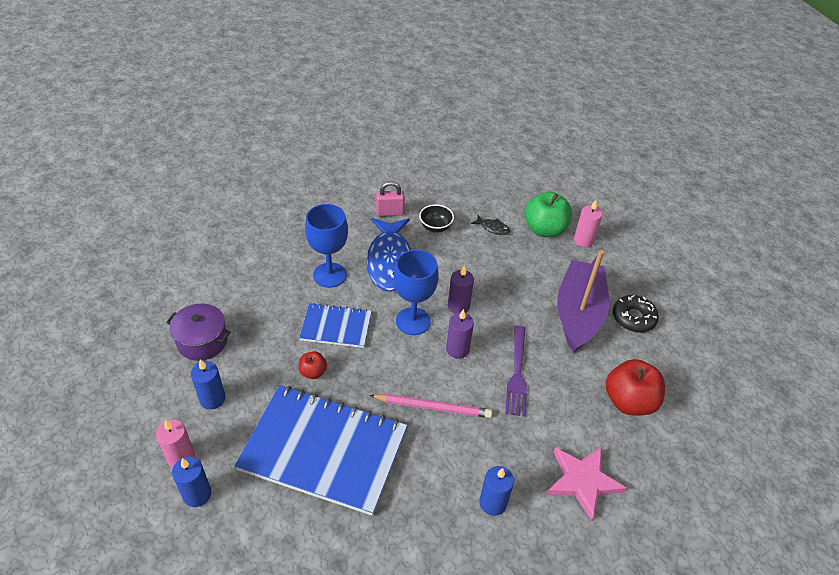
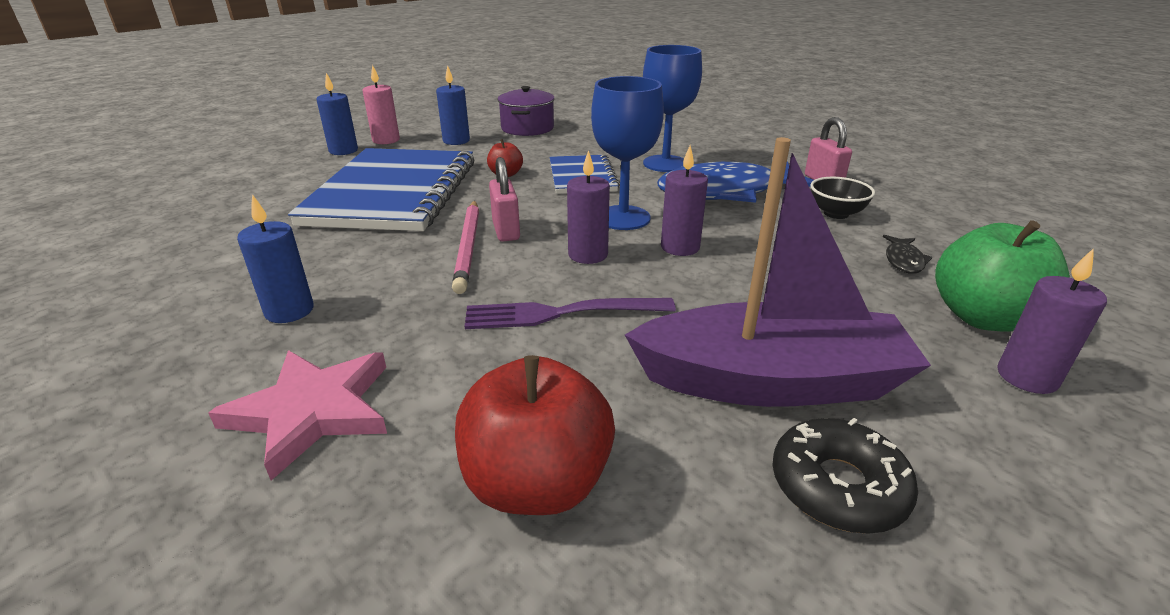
camera: 80 degrees right, 15 degrees down
(414, 384) = (506, 231): none -> pink padlock
(583, 240) = (1027, 377): pink candle -> purple candle

